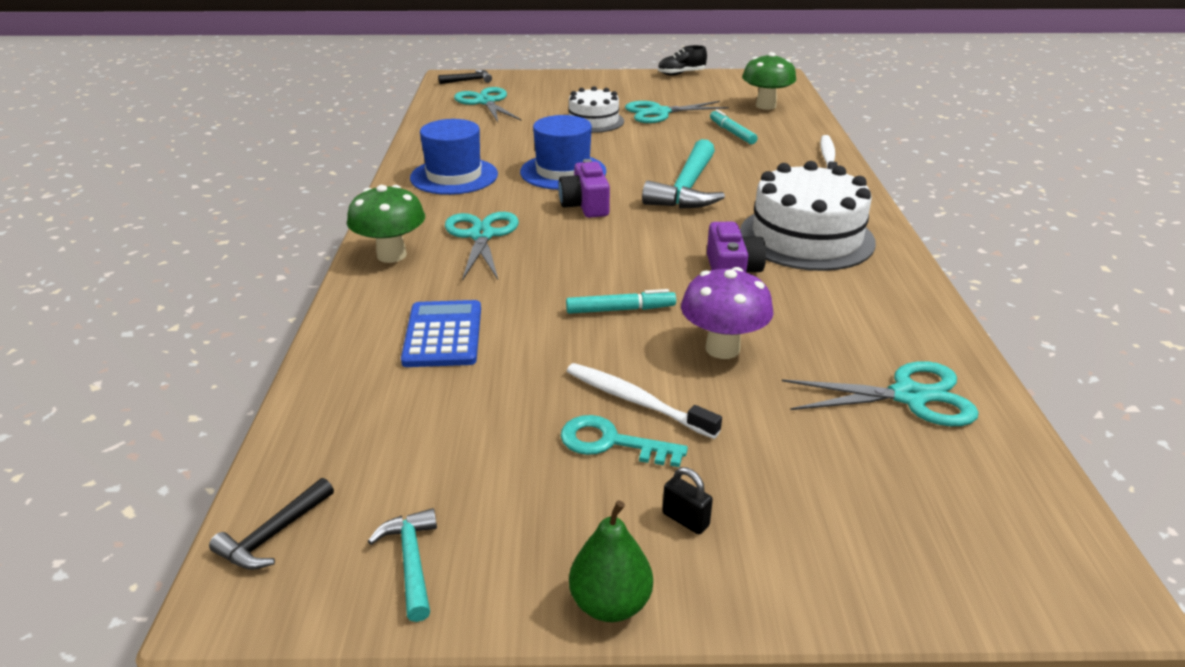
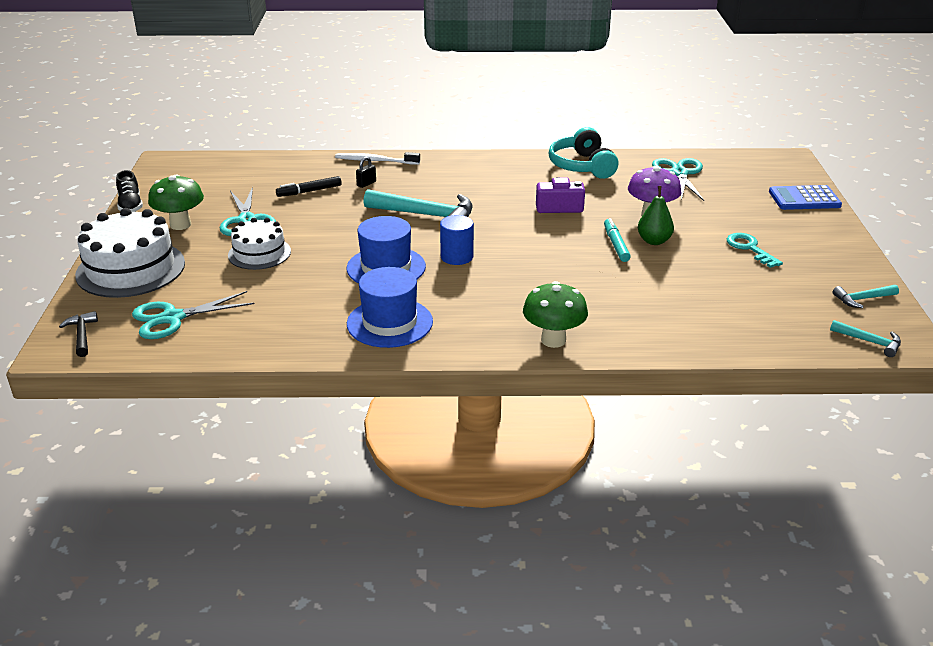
camera: 90 degrees left, 0 degrees up
(273, 535) = (870, 342): black hammer -> turquoise hammer
(443, 335) = (664, 306): blue calculator -> blue calculator (804, 199)
(482, 235) = (513, 300): turquoise scissors -> none
(585, 205) = (457, 257): purple camera -> blue cylinder
(610, 604) = (856, 250): green pear -> green pear (654, 241)
(612, 442) = (750, 248): turquoise key -> turquoise key turned 135 degrees clockwise
(636, 401) = (711, 241): white toothbrush -> none
(685, 519) = (796, 232): black padlock -> black padlock (366, 184)
(732, 132) = (309, 191): turquoise marker -> black marker
(765, 106) = (247, 173): green mushroom -> green mushroom (180, 225)
(806, 237) = (508, 180): white cake -> white cake (131, 269)
(887, 297) = (582, 166): none -> turquoise headphones

